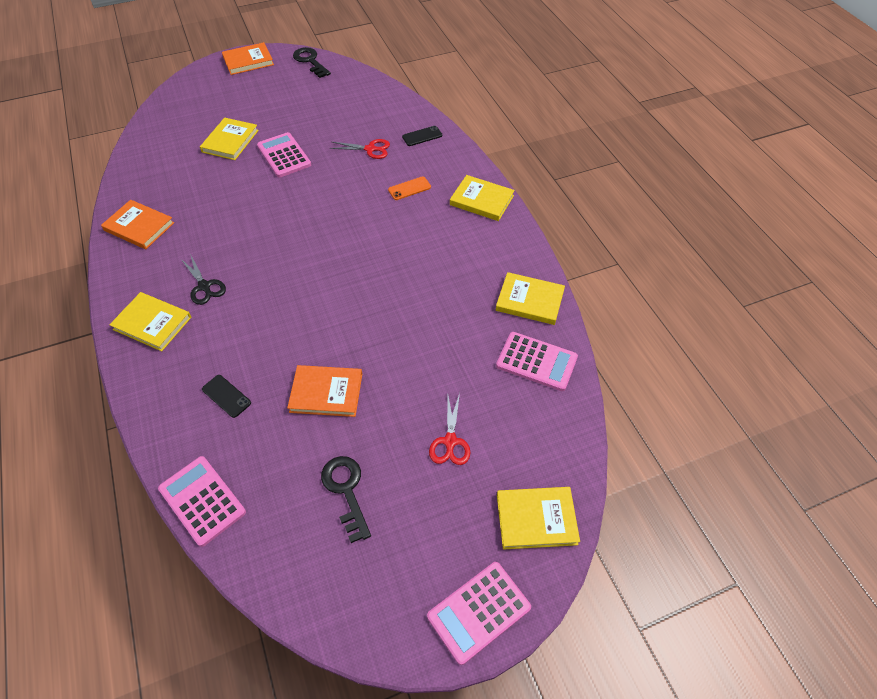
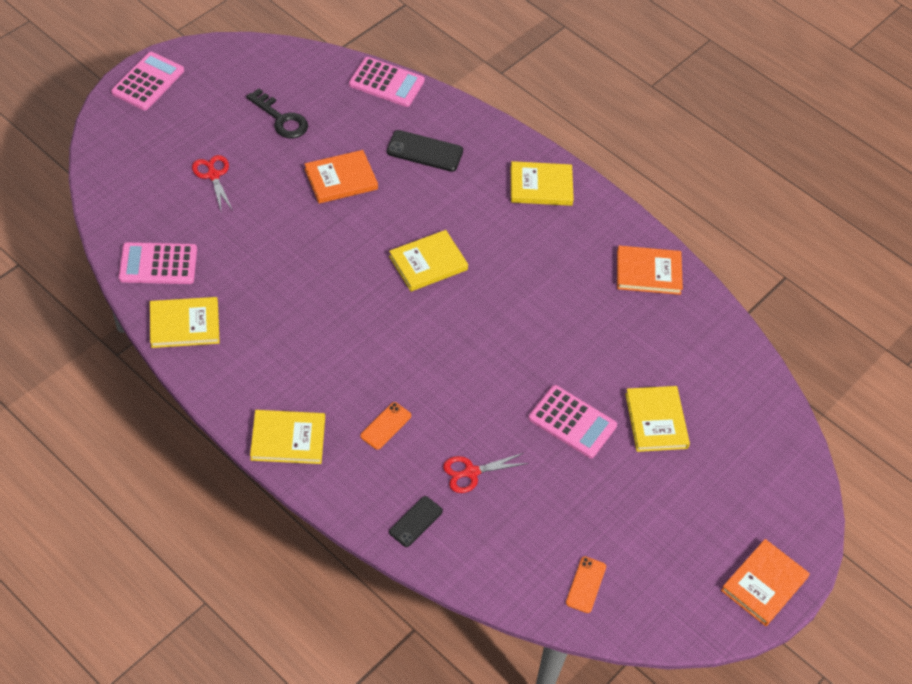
camera: 150 degrees right, 0 degrees up
(204, 286) = (524, 233): black scissors -> none
(226, 396) = (424, 151): black phone -> black phone, size x1.53
(310, 61) = (674, 621): black key -> none
(344, 85) = (586, 584): none -> orange phone
(536, 519) = (122, 144): yellow book -> yellow book (428, 263)

